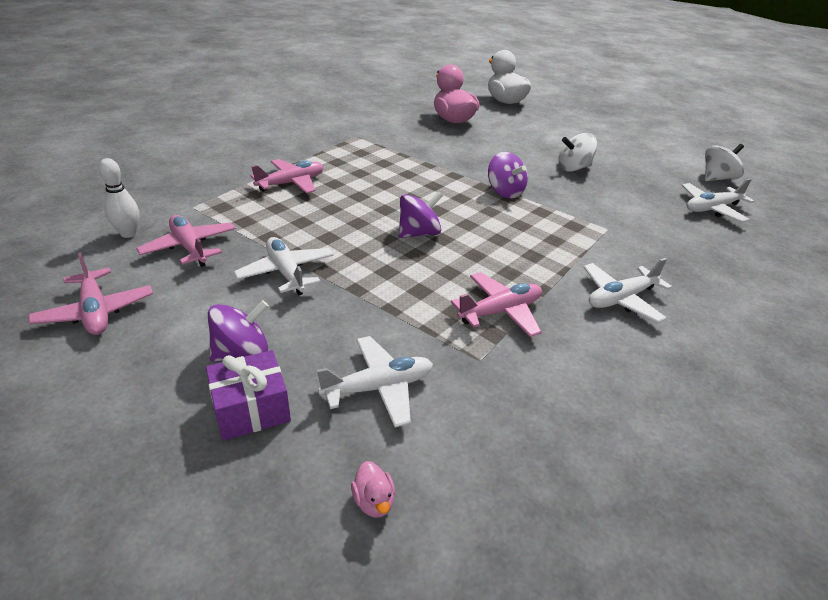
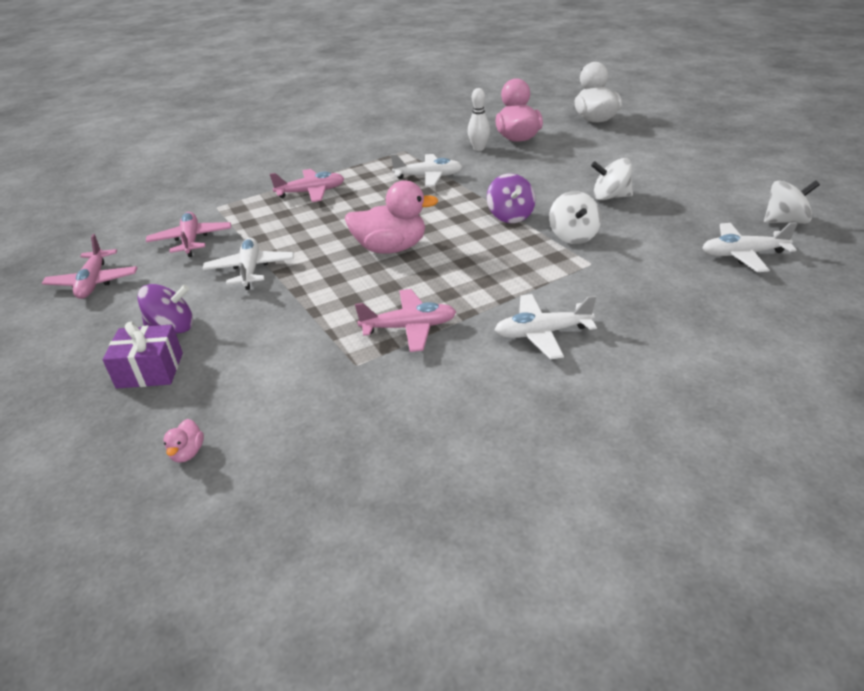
camera: 25 degrees right, 0 degrees up
(128, 233) = (154, 225): white bowling pin -> white bowling pin (479, 148)
(378, 387) = (254, 372): white plane -> white plane (428, 177)
(419, 233) = (391, 248): purple spinning top -> pink duck
(572, 205) = (573, 236): none -> white spinning top

